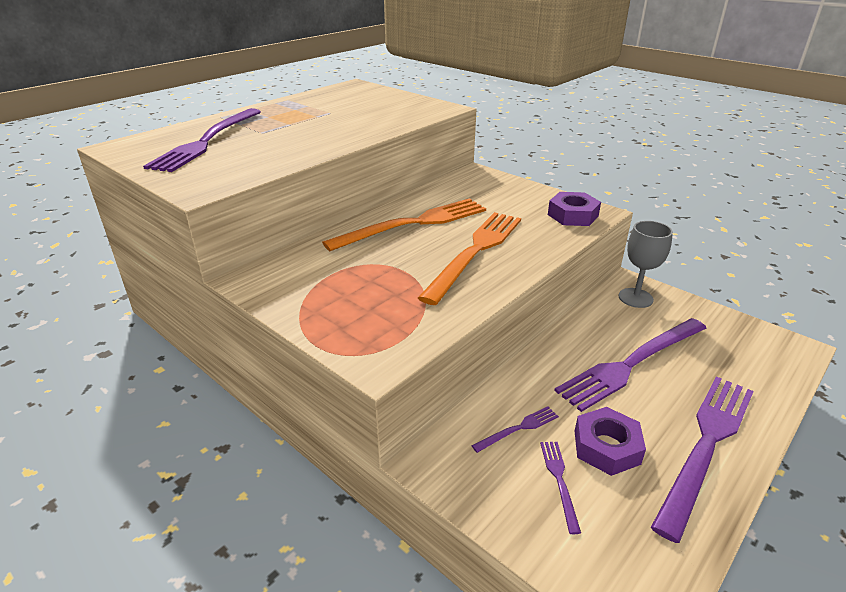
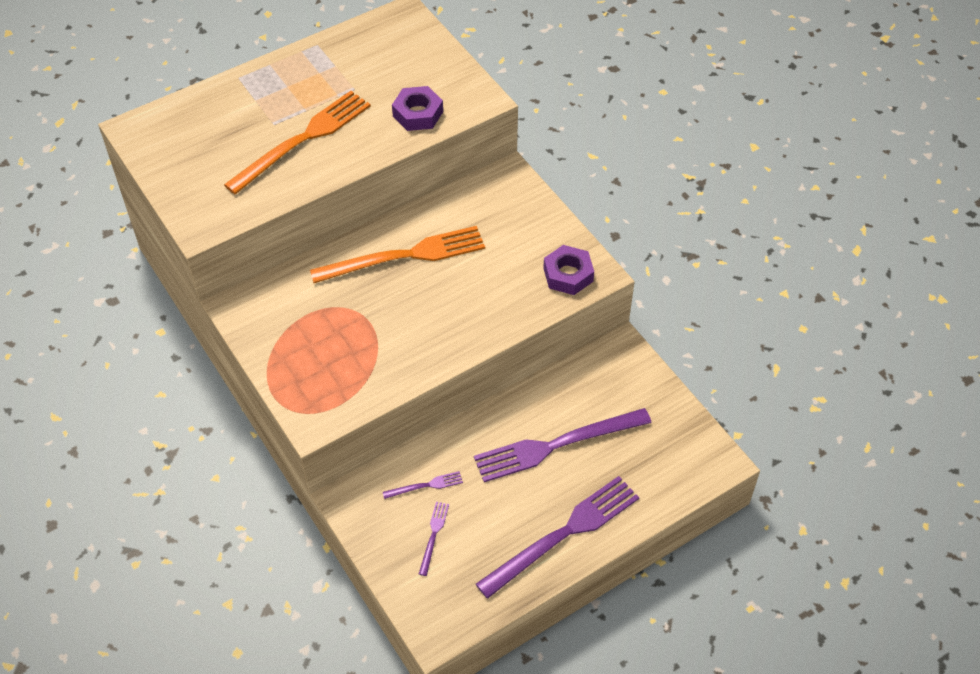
camera: 15 degrees right, 20 degrees up
(207, 141) = (218, 133): purple fork -> none
(475, 252) = (444, 311): orange fork -> orange fork (303, 140)
(606, 447) = (485, 517): purple nut -> purple nut (418, 114)
(635, 298) = (613, 369): grey goblet -> none

